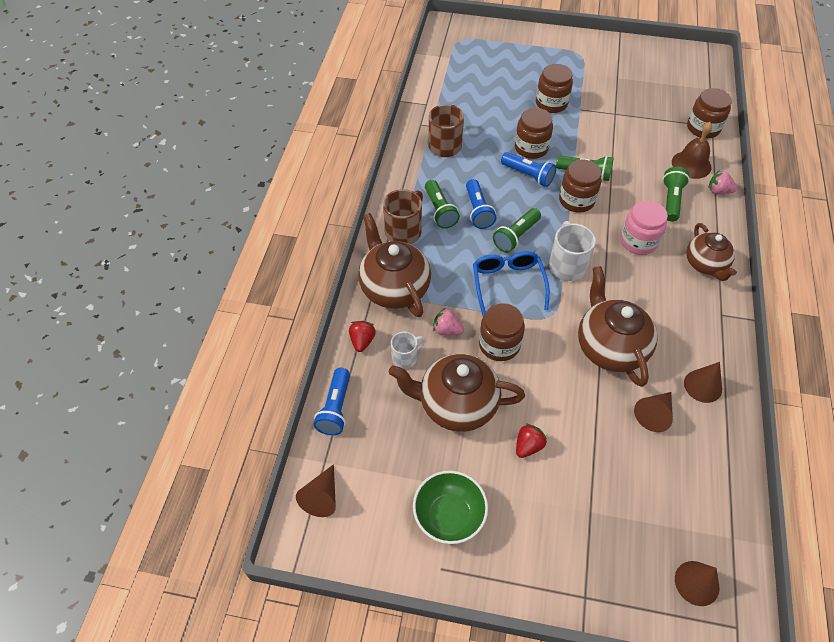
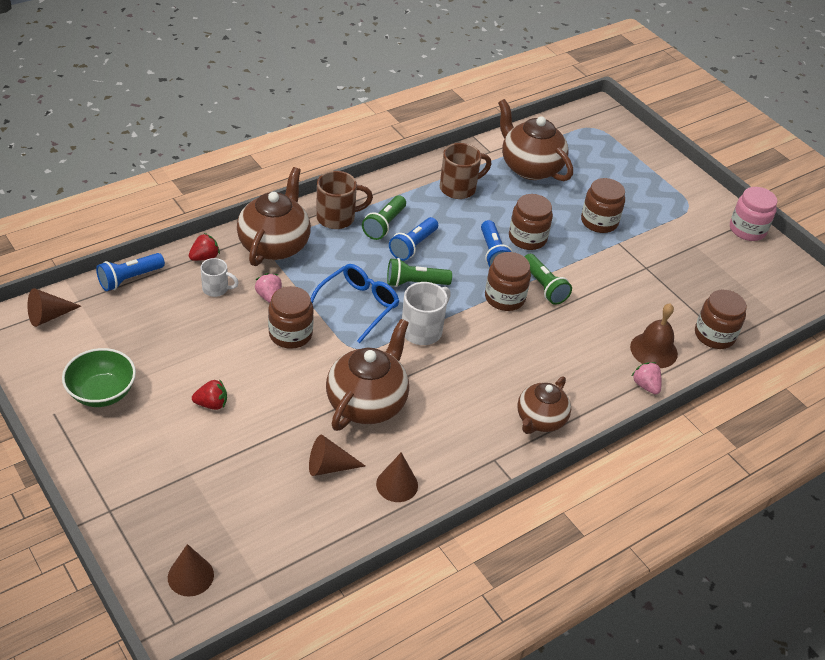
camera: 40 degrees right, 10 degrees down
(456, 404) = (205, 341): brown teapot -> brown teapot (530, 167)
(638, 241) = (509, 361): pink jar -> pink jar (747, 230)
(671, 200) = (588, 359): green flashlight -> none

